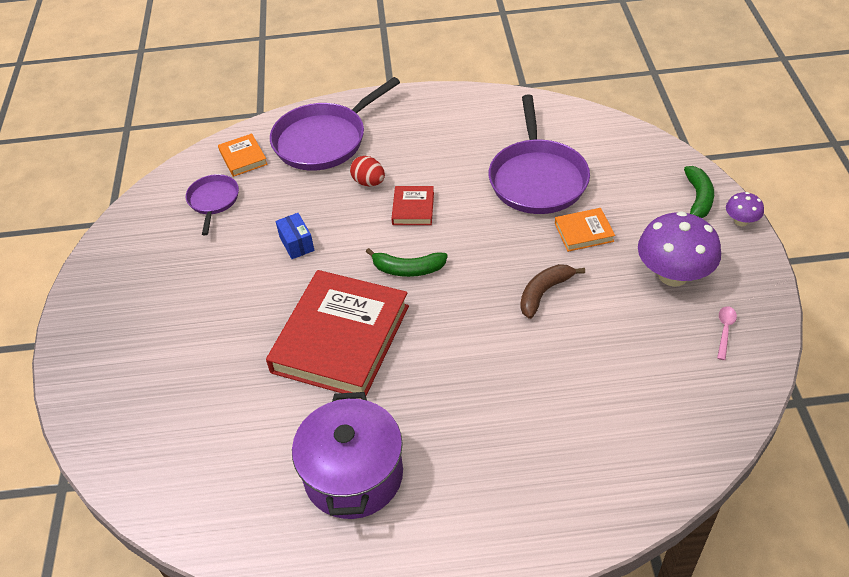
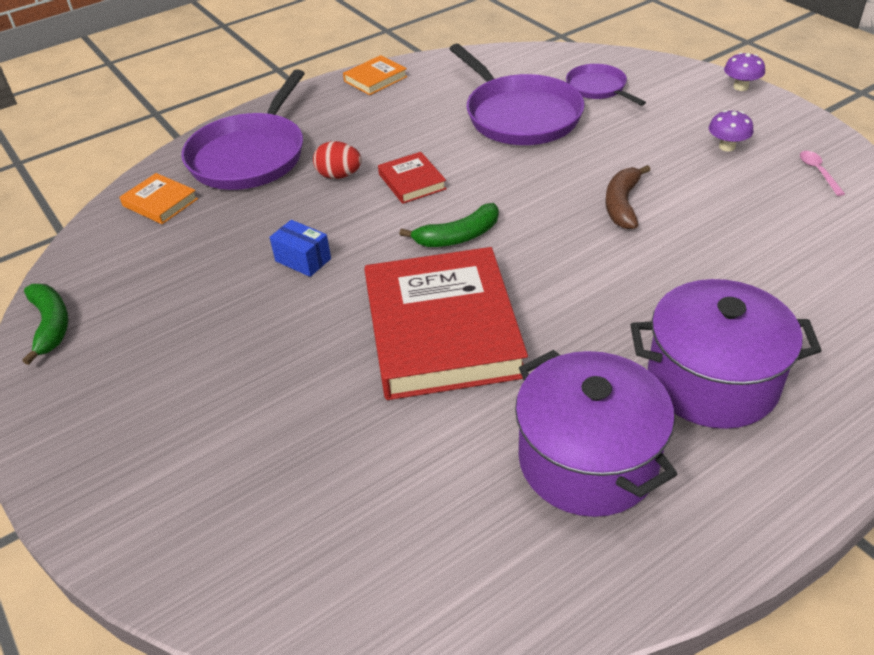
camera: 30 degrees left, 5 degrees down
(213, 201) = (155, 256): purple pan -> purple pan (598, 88)
(479, 461) = (712, 381): none -> purple pot
(584, 232) = (609, 142): orange book -> orange book (375, 79)
(673, 275) = (727, 146): purple mushroom -> purple mushroom, size x0.48
(698, 199) = (686, 83): green banana -> green banana (51, 325)

